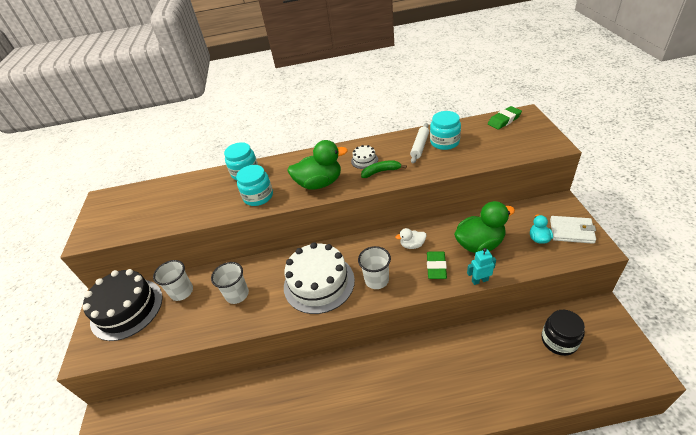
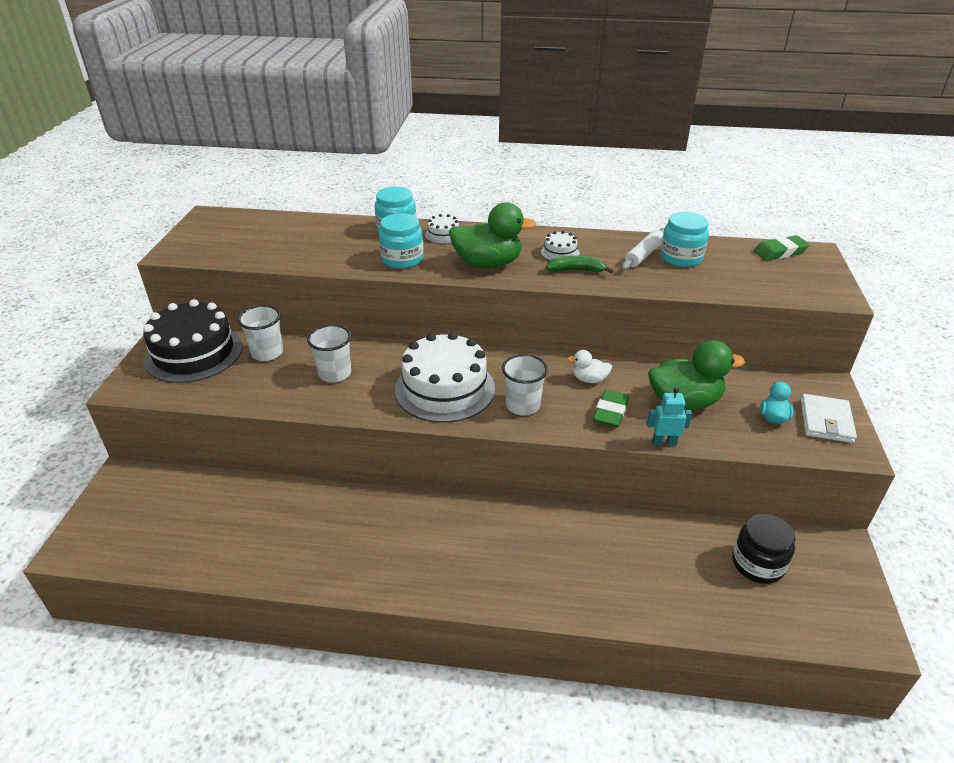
camera: 10 degrees right, 5 degrees down
(279, 167) = (443, 235): none -> white cake
(571, 231) = (826, 421): white wallet -> white wallet turned 75 degrees clockwise

